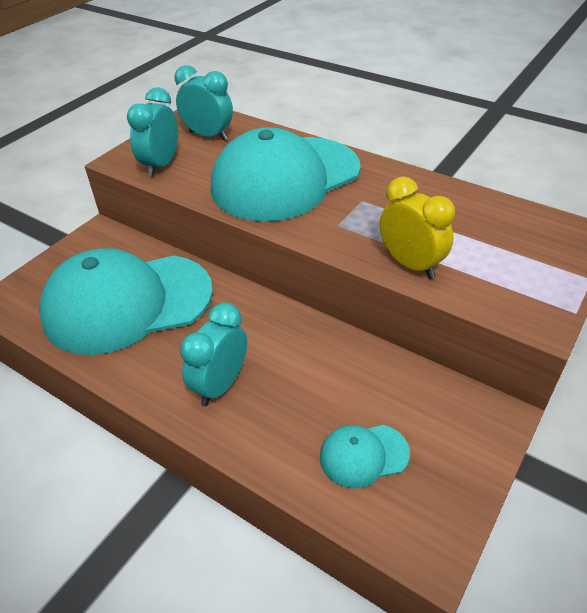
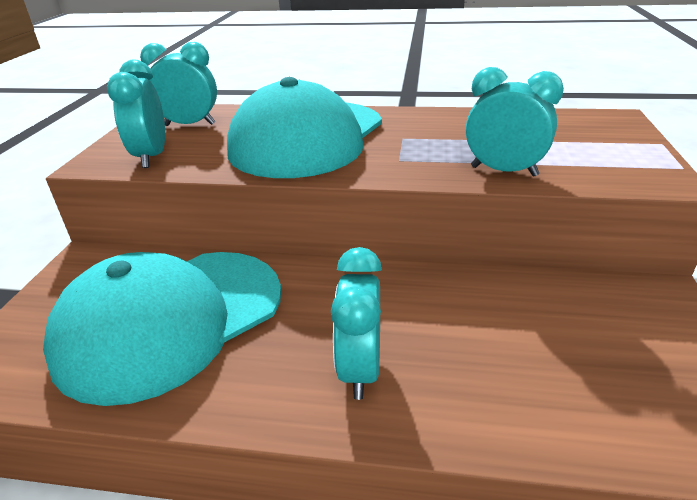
camera: 25 degrees left, 10 degrees down
(363, 455) = (584, 380): turquoise cap -> none
(410, 264) = (504, 171): yellow clock -> turquoise clock

